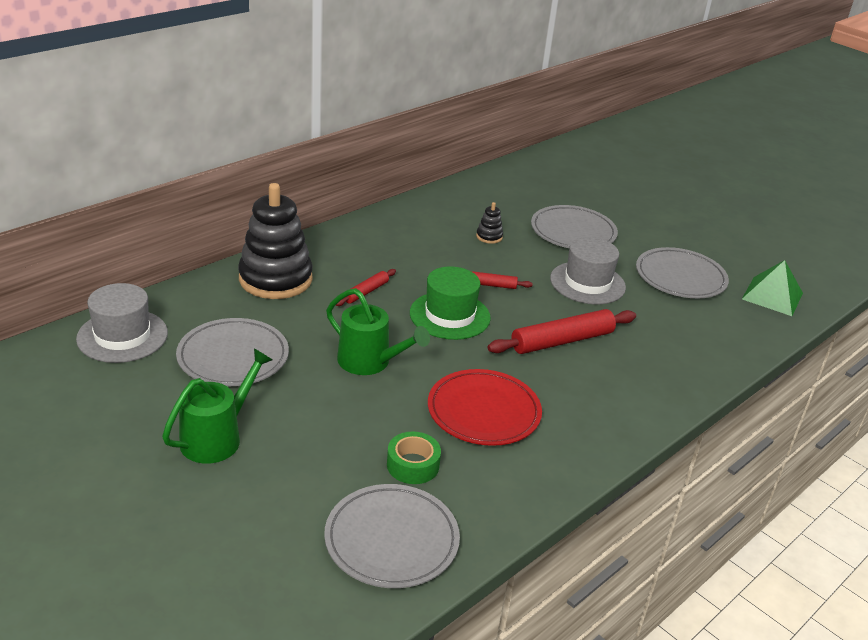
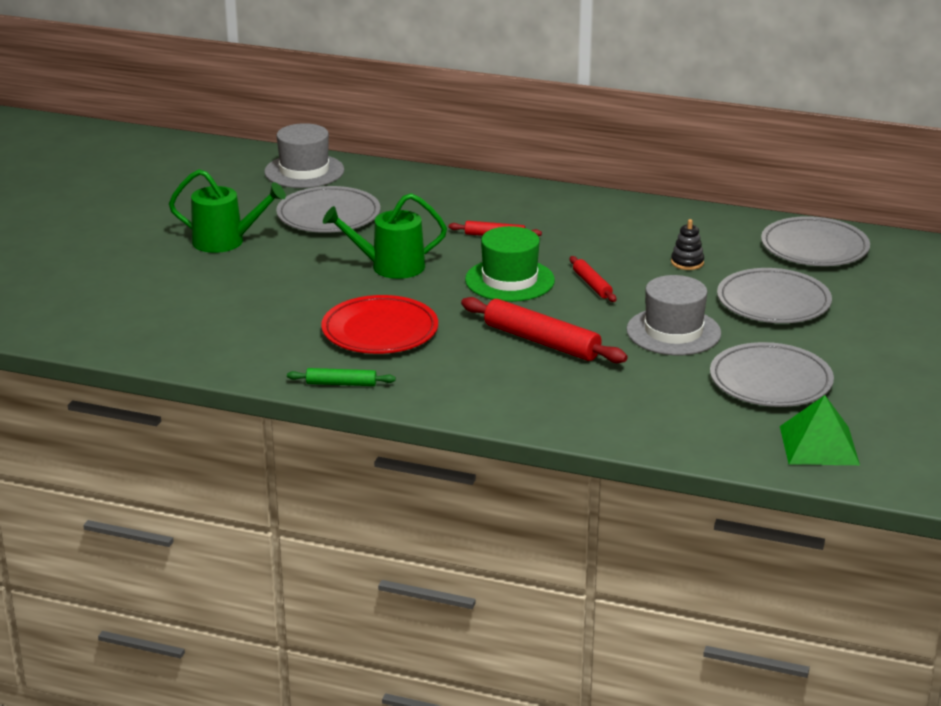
camera: 65 degrees right, 5 degrees down
(275, 279) = (460, 196): black stacking toy -> none
(370, 362) = (390, 267): green watering can -> green watering can turned 75 degrees clockwise
(391, 540) = (181, 334): grey plate -> grey plate (814, 247)
(413, 465) = (275, 320): green tape -> none
(564, 469) = (341, 384): none -> green rolling pin

